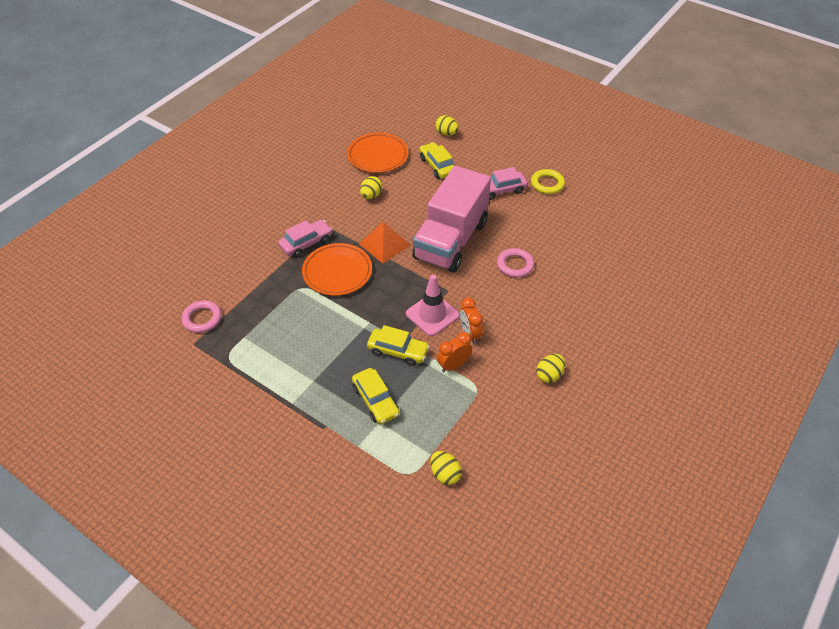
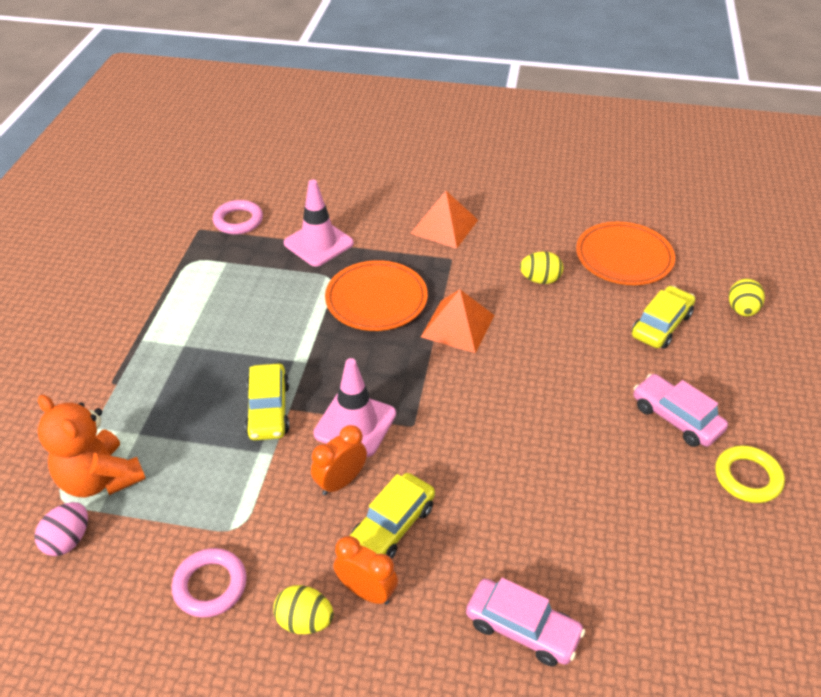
camera: 65 degrees right, 5 degrees down
(262, 283) = (318, 243): none -> pink traffic cone
(292, 217) = (444, 226): none -> orange pyramid
(306, 243) = (408, 254): pink car -> pink car (522, 628)
(375, 401) = (172, 417): yellow car -> yellow car (392, 526)
(405, 449) = (100, 479): none -> orange teddy bear
(445, 474) = (68, 540): yellow egg -> pink egg
(451, 240) = (516, 394): pink truck -> none
(454, 365) = (270, 483): orange clock -> orange clock (367, 591)
(515, 265) = (520, 493): pink ring -> pink ring (210, 585)

